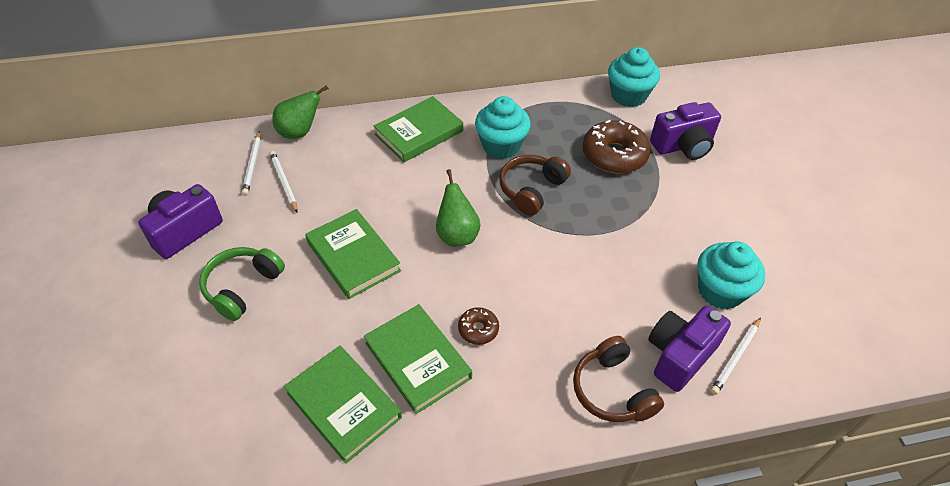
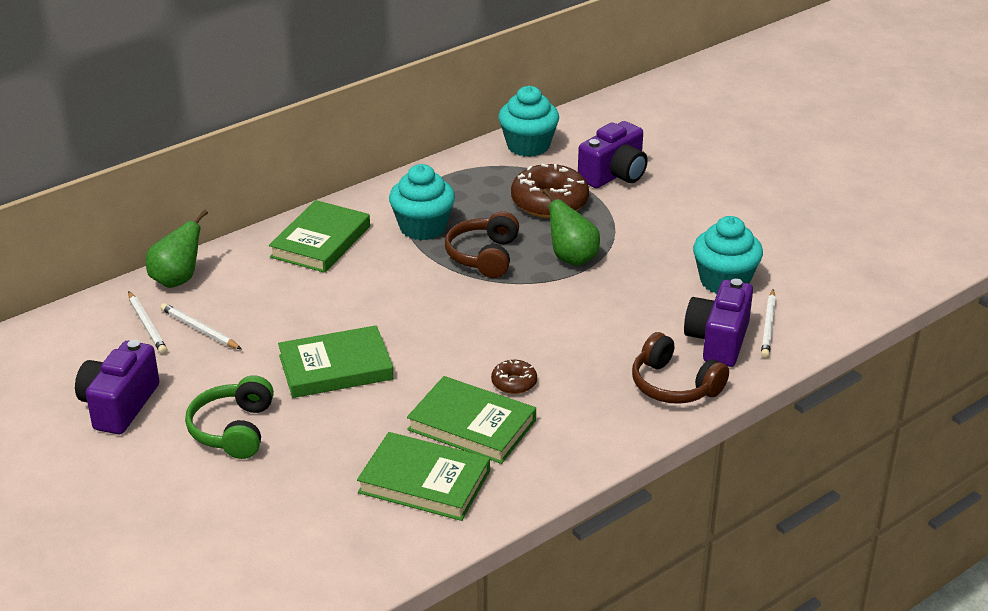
camera: 25 degrees left, 15 degrees down
(353, 256) = (336, 367): green book -> green book turned 45 degrees counterclockwise
(457, 235) = (434, 316): green pear -> green pear (572, 258)

